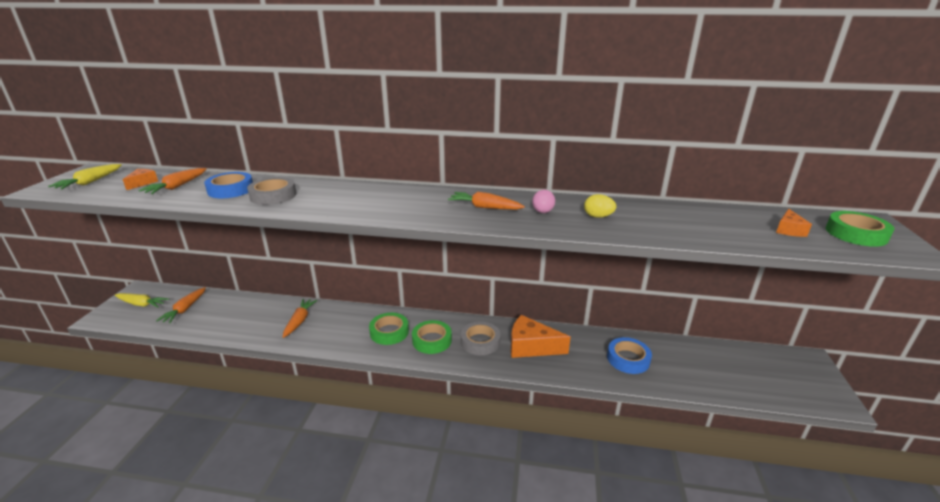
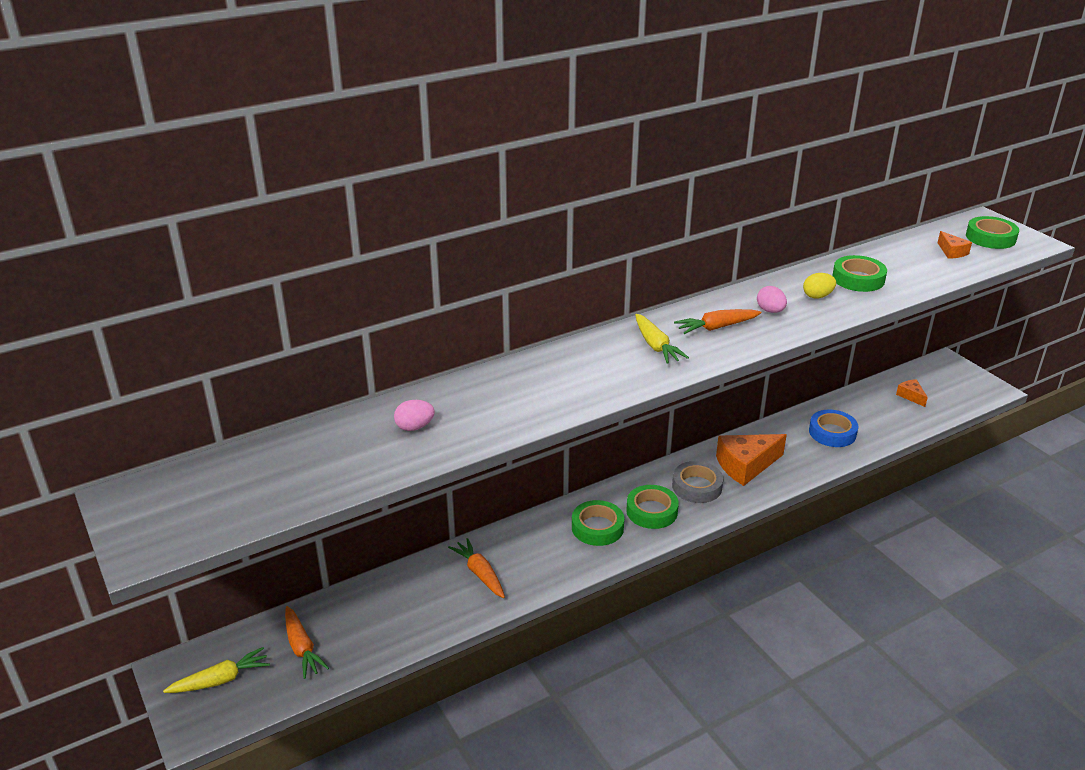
camera: 40 degrees left, 5 degrees up
(90, 182) = (185, 509): yellow carrot -> yellow carrot (656, 346)
(142, 183) = (269, 474): orange cheese -> orange cheese (911, 396)
(177, 186) = (333, 455): orange carrot -> none
(231, 190) = (414, 427): blue tape -> pink egg
(273, 196) = (485, 410): grey tape -> none
(655, 218) = (858, 279): none -> green tape

